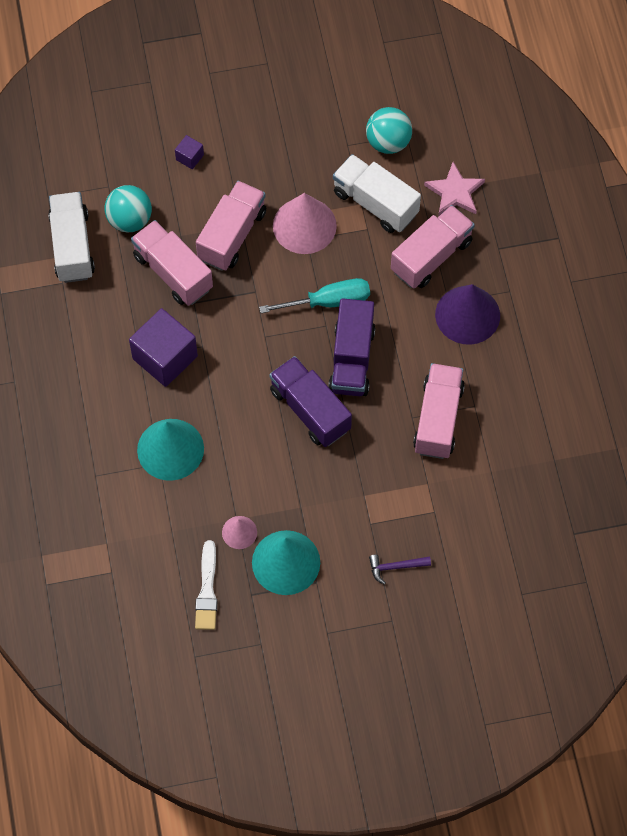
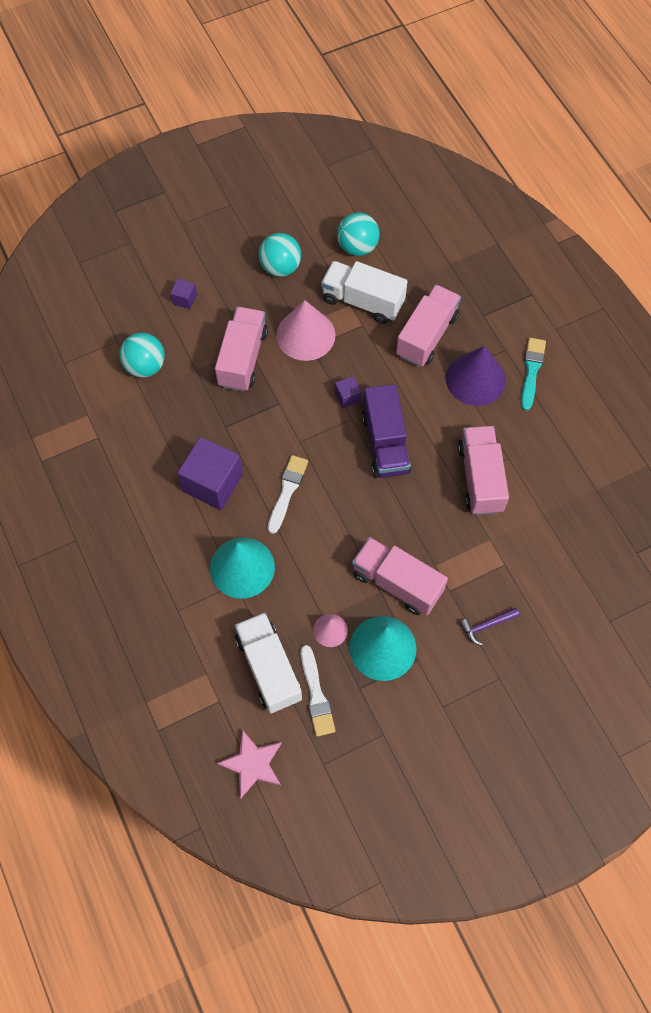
camera: 15 degrees left, 0 degrees up
(72, 246) = (98, 402): white truck -> white truck (269, 668)
(173, 272) = (198, 404): pink truck -> pink truck (397, 583)
(237, 384) = (287, 491): none -> white brush
(300, 145) = (280, 267): none -> turquoise ball
(310, 410) = (361, 498): purple truck -> none
(328, 301) = (347, 397): turquoise screwdriver -> purple cube
(455, 192) = (429, 276): pink star -> pink star (252, 764)
(529, 320) = (531, 371): none -> turquoise brush

